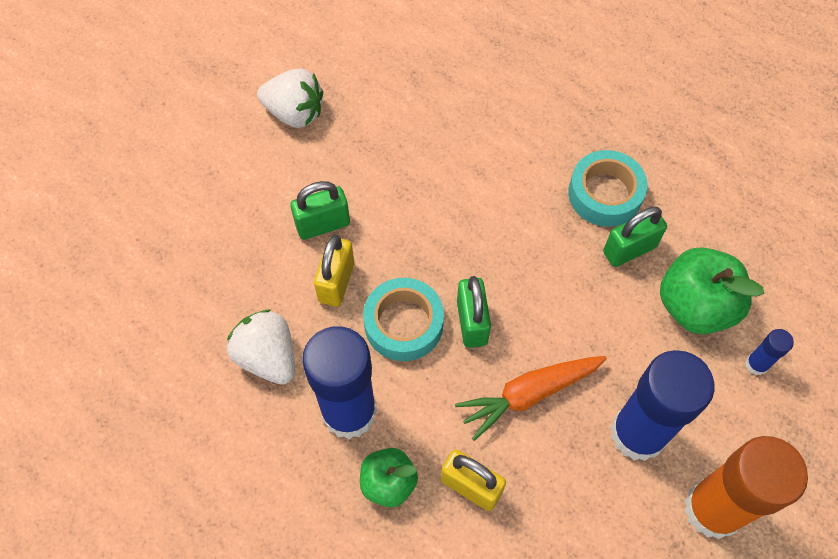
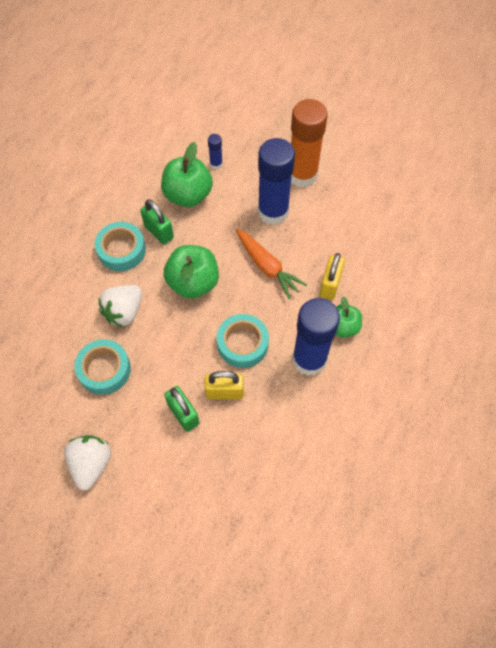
camera: 105 degrees left, 0 degrees up
(268, 357) = (289, 419): white strawberry -> white strawberry (124, 312)
(417, 144) = (104, 369): none -> turquoise tape
(472, 322) = (231, 306): green padlock -> none
(525, 279) = (193, 282): none -> green apple

